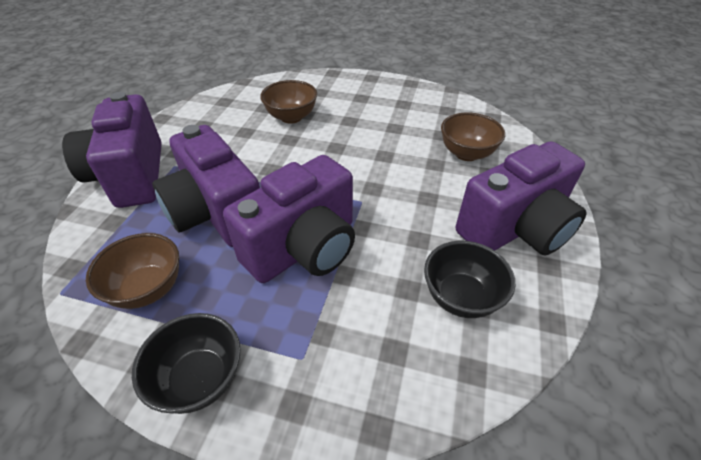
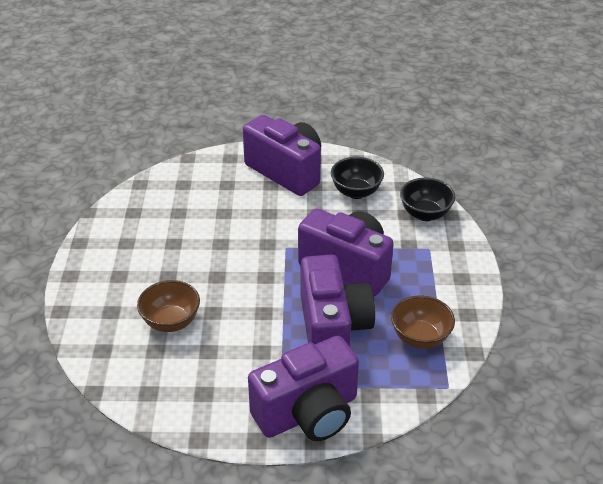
camera: 105 degrees left, 5 degrees down
(200, 378) = (463, 286): black bowl -> black bowl (425, 214)
(217, 213) = (332, 328): purple camera -> purple camera turned 45 degrees counterclockwise
(466, 153) = (203, 197): brown bowl -> none

